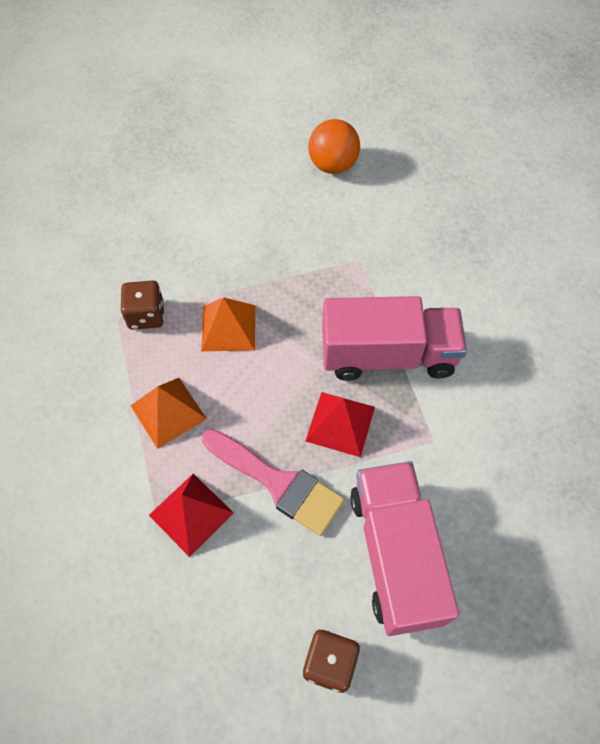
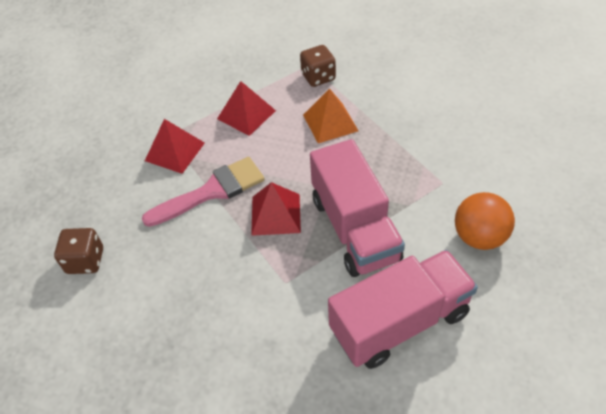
camera: 75 degrees right, 10 degrees down
(168, 412) = (246, 114): orange pyramid -> red pyramid
(278, 483) = (212, 191): pink brush -> pink brush turned 135 degrees counterclockwise
(333, 165) = (536, 135): orange ball -> orange ball (479, 237)
(395, 554) = (175, 280): pink truck -> pink truck (399, 322)

